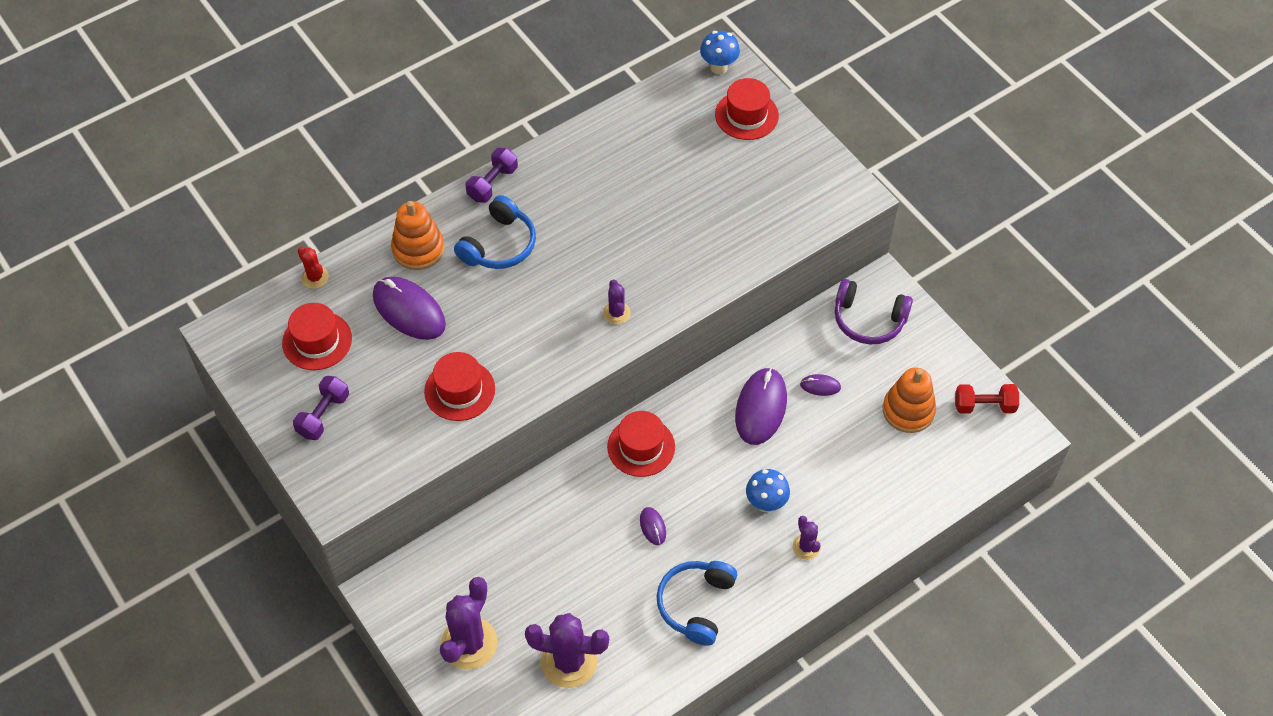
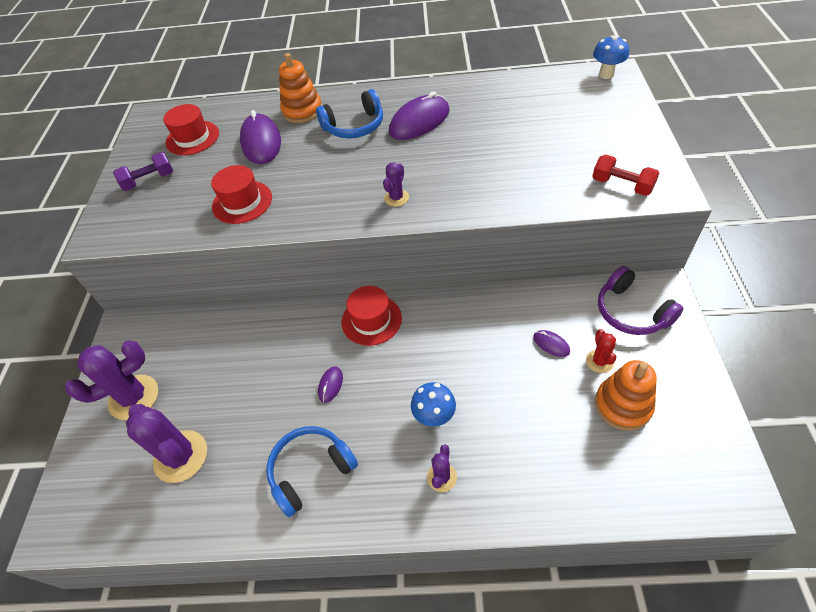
camera: 40 degrees right, 5 degrees down
(315, 277) = (228, 105): red cactus -> red cactus (599, 361)
(492, 183) = (384, 91): purple dumbbell -> none
(746, 115) = (607, 108): red hat -> none
(761, 408) = (487, 337): purple mouse -> purple mouse (419, 122)
(984, 406) = (708, 441): red dumbbell -> red dumbbell (622, 185)

